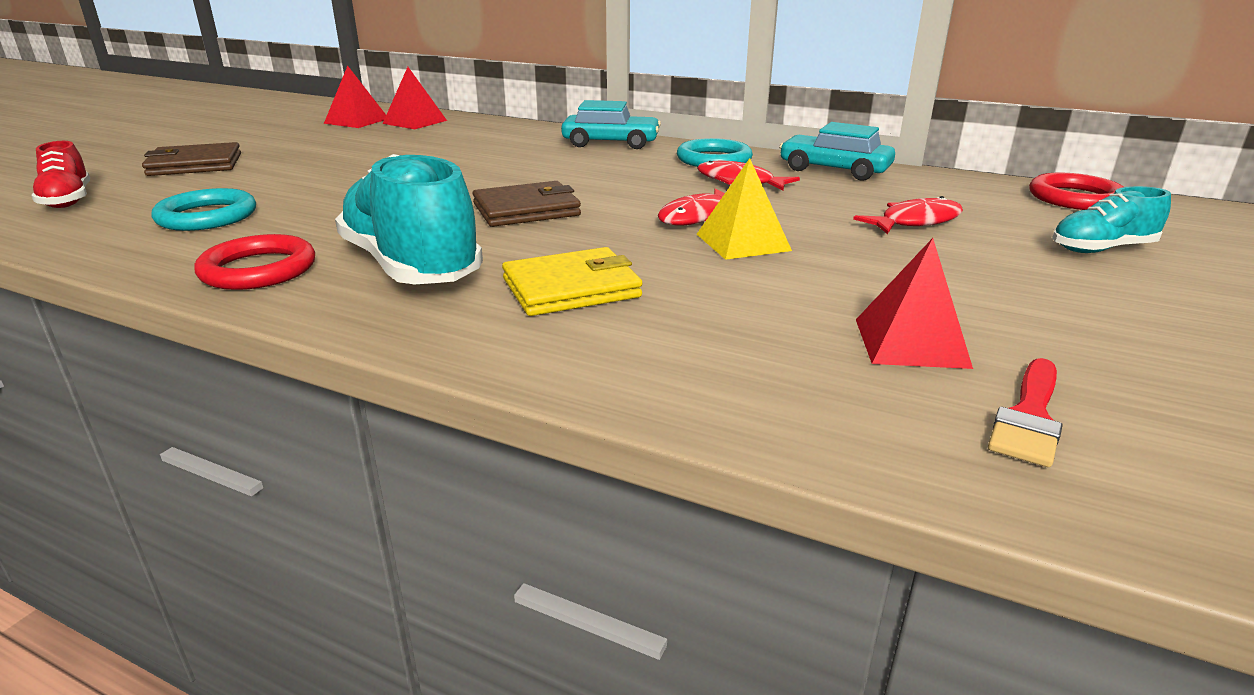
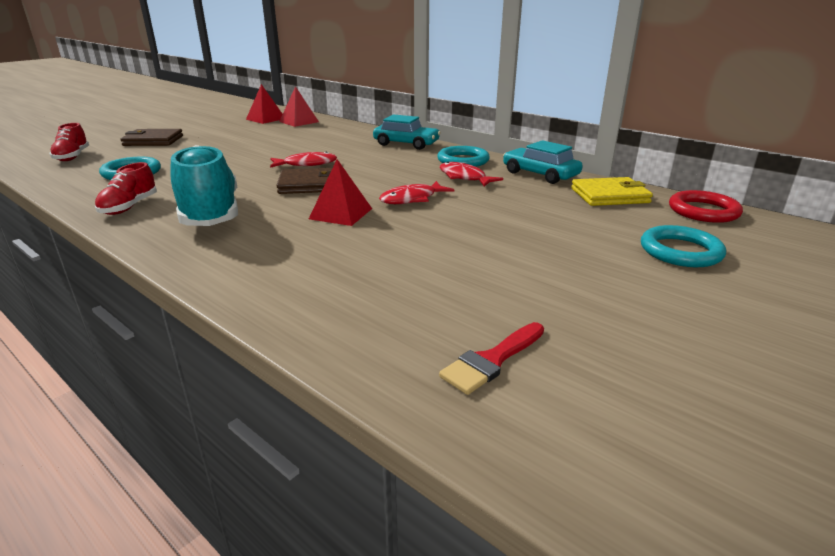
camera: 15 degrees right, 0 degrees up
(258, 270) = (129, 207): red ring -> red shoe
(571, 288) = (287, 237): yellow wallet -> yellow wallet (609, 195)
(742, 242) = (423, 219): yellow pyramid -> none
(910, 342) = (465, 300): red pyramid -> red pyramid (340, 213)
(915, 222) = (559, 217): red fish -> red fish (306, 164)
(1101, 249) = (680, 251): turquoise shoe -> turquoise ring

